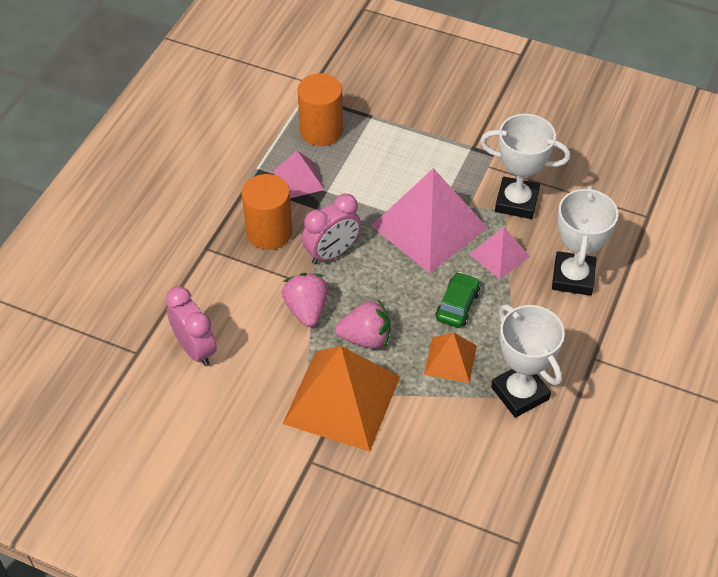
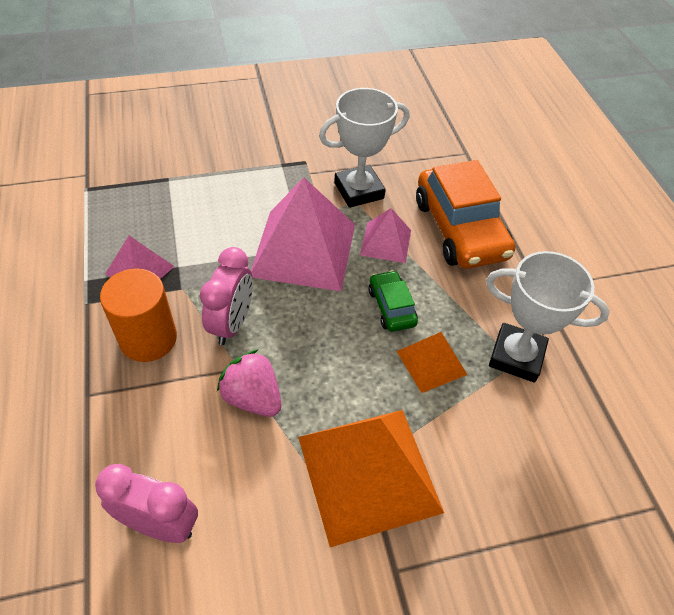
camera: 40 degrees left, 0 degrees up
(321, 131) = (127, 213): orange cylinder -> none
(365, 338) = (336, 390): pink strawberry -> none
(573, 277) = (460, 229): white trophy -> orange car

